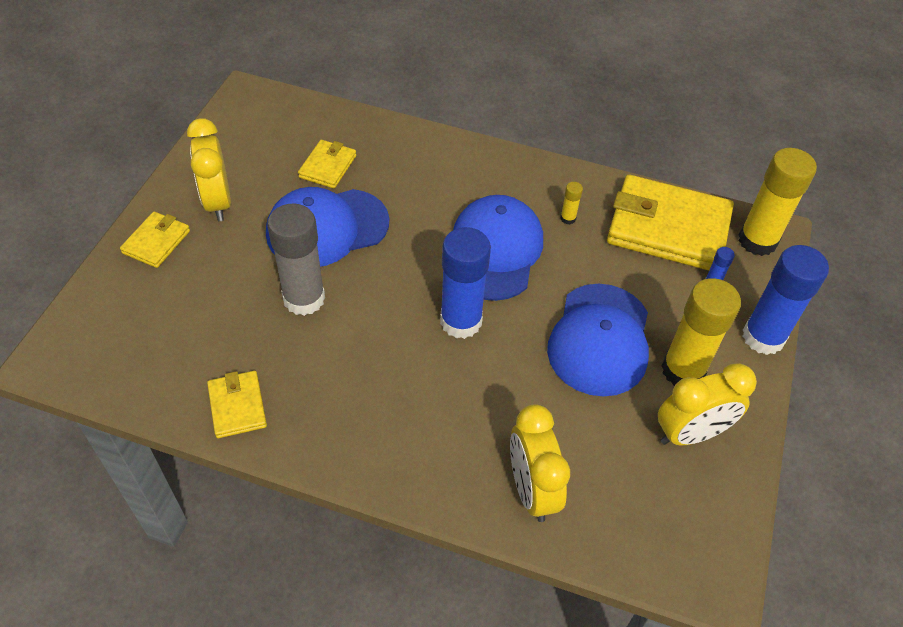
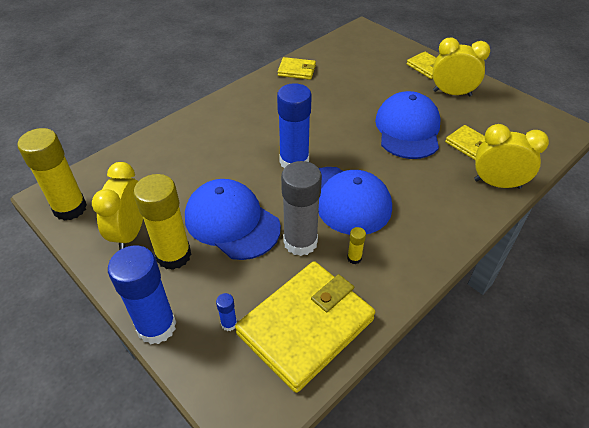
camera: 120 degrees right, 5 degrees down
(304, 299) = (353, 106): grey glue stick -> grey glue stick (300, 242)
(531, 490) = (165, 148): yellow clock -> yellow clock (497, 184)
(757, 241) = (248, 397): yellow glue stick -> yellow glue stick (70, 208)

